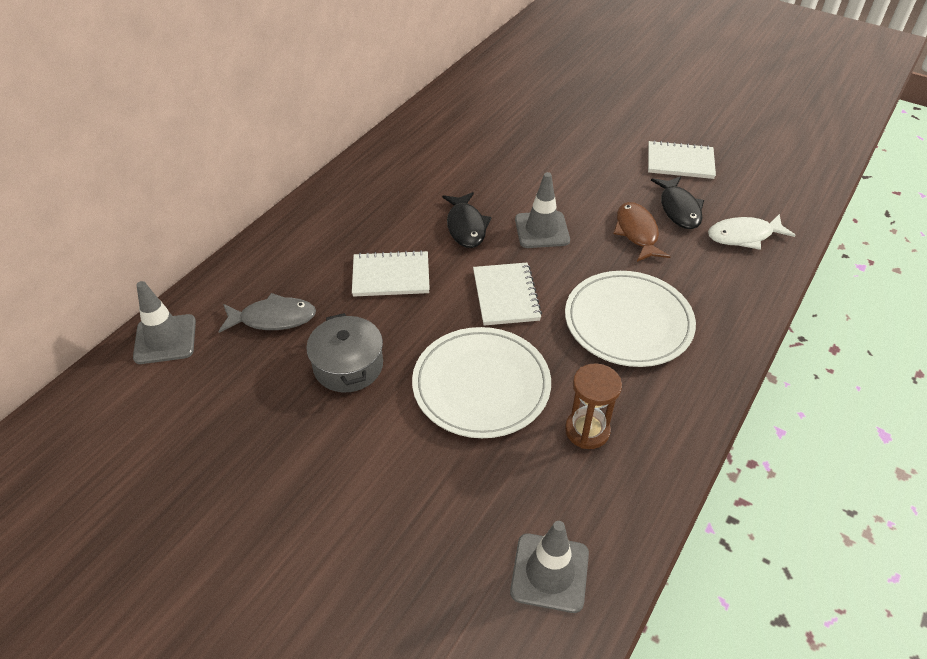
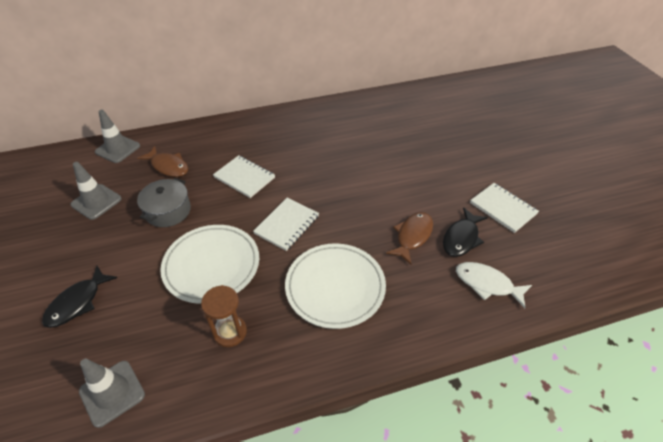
camera: 40 degrees right, 0 degrees up
(273, 318) = (168, 166): grey fish -> brown fish
(466, 227) = (315, 173): black fish -> black fish (77, 303)
(542, 230) = (355, 200): grey traffic cone -> grey traffic cone (96, 202)

